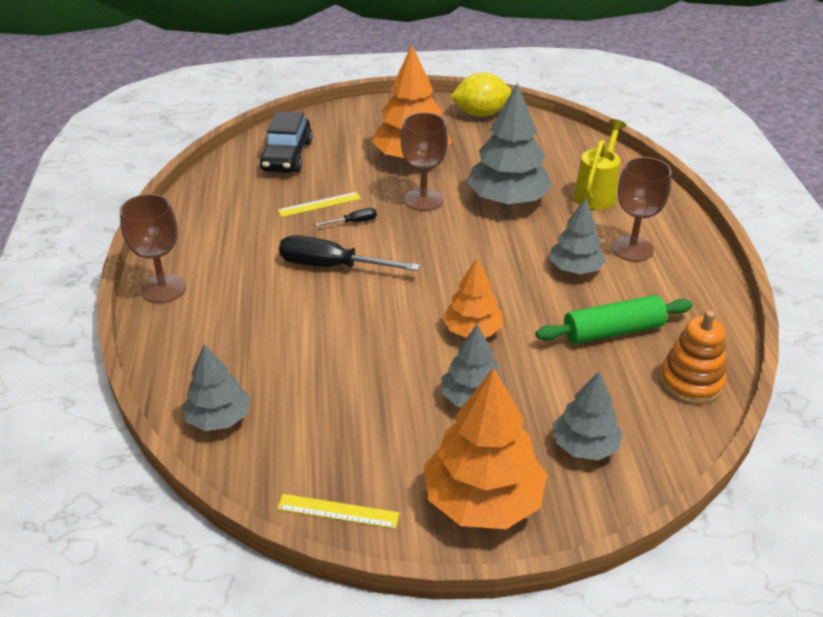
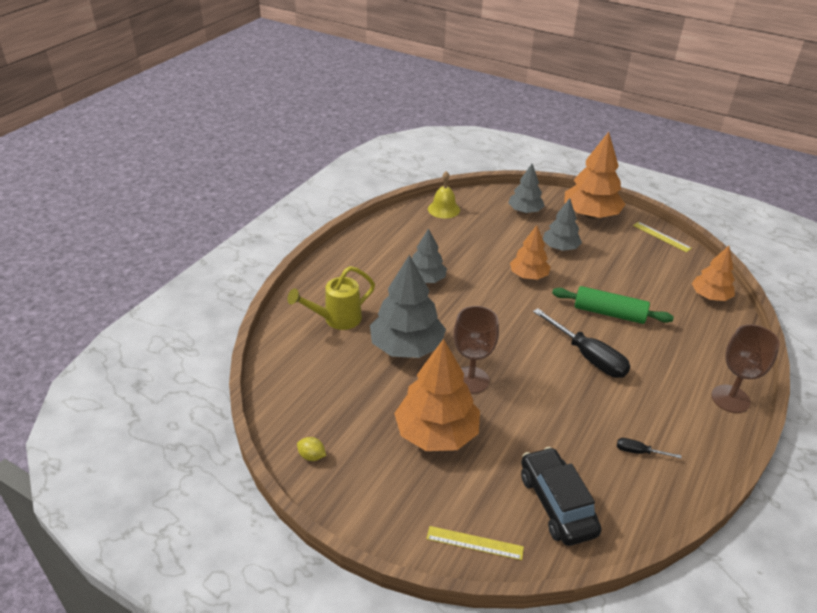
camera: 145 degrees left, 0 degrees up
(218, 418) = (710, 296): grey tree -> orange tree
(287, 156) = (557, 504): black car -> black car turned 60 degrees counterclockwise
(319, 204) = (562, 420): yellow ruler -> yellow ruler (474, 543)
(354, 222) = (545, 387): black screwdriver -> black screwdriver (639, 452)
(480, 114) = (312, 456): yellow lemon -> yellow lemon, size x0.45
(612, 331) = (450, 242): green rolling pin -> green rolling pin (609, 313)
(632, 248) = (374, 274): brown goblet -> none
(690, 382) = (443, 209): orange stacking toy -> yellow bell

